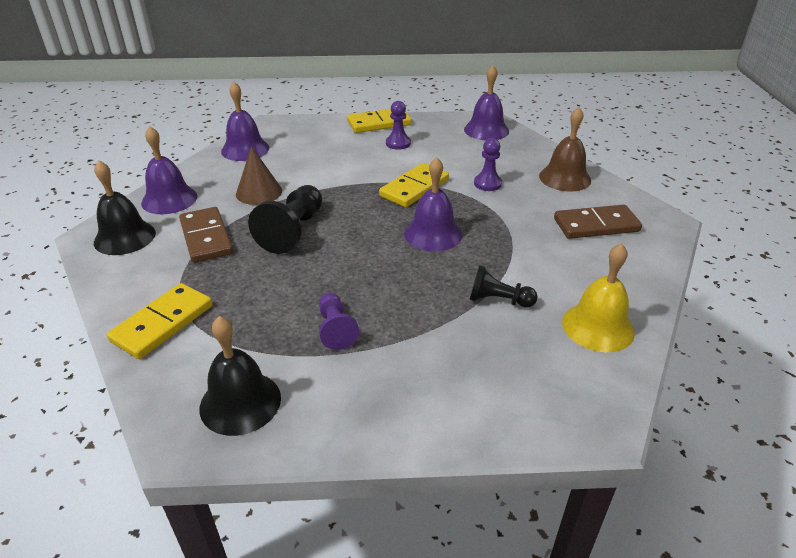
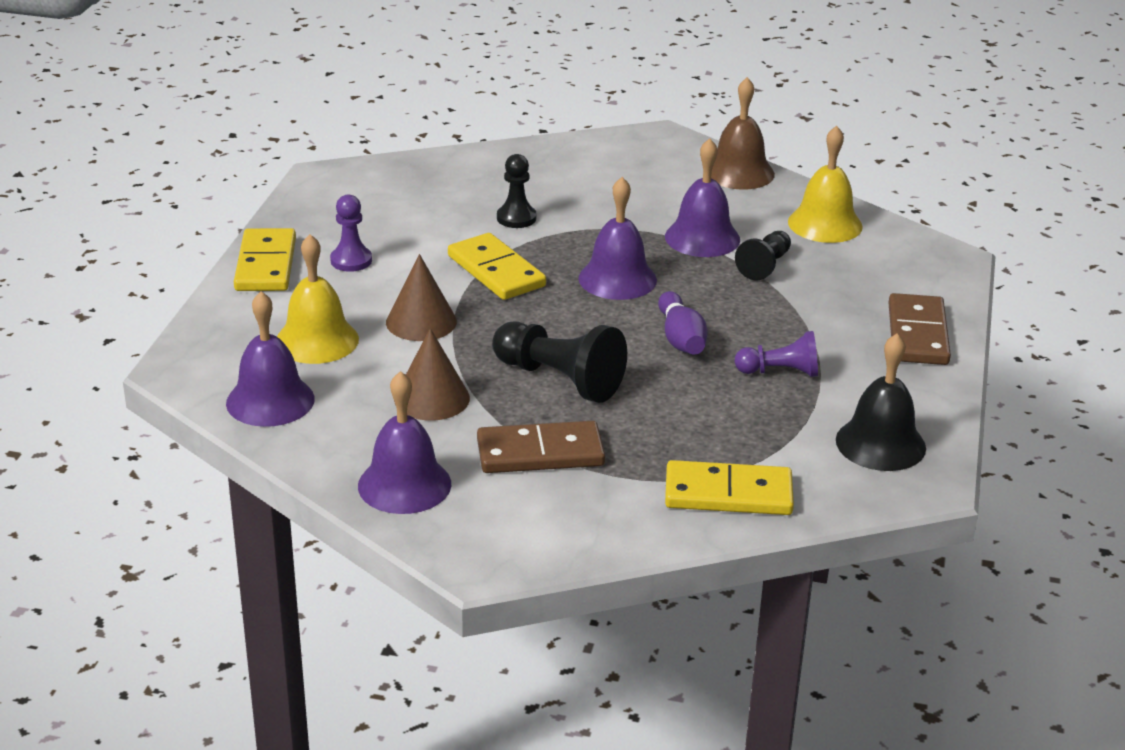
camera: 75 degrees left, 5 degrees down
(125, 237) = (502, 529): black bell -> none
(162, 323) = (728, 494): yellow domino -> yellow domino turned 45 degrees counterclockwise
(308, 150) = (317, 340): none -> yellow bell
(341, 175) = (421, 321): none -> brown cone
(364, 273) = (681, 338): none -> purple bowling pin
(486, 130) = (359, 185): purple bell -> purple bell (702, 238)
(487, 184) = (516, 218): purple pawn -> black pawn
(565, 178) = (533, 165): brown bell -> brown bell (739, 172)
(596, 225) = (650, 176): brown domino -> brown domino (918, 334)

